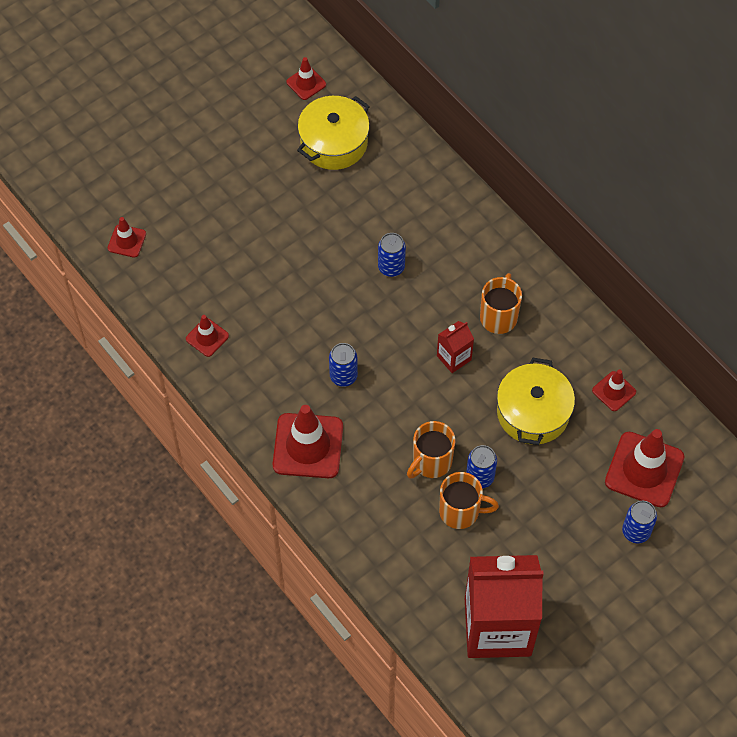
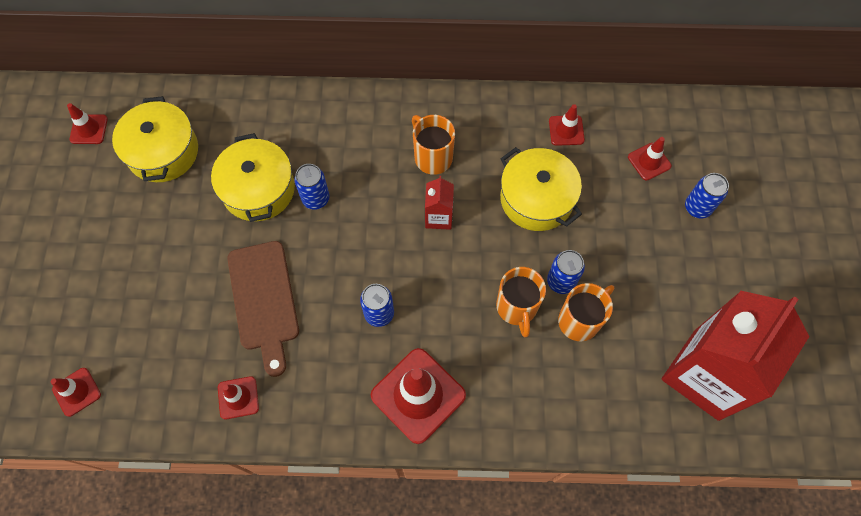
camera: 50 degrees left, 5 degrees up
(286, 297) = (264, 300): none -> brown cutting board
(363, 225) = (258, 189): none -> yellow pot
(644, 469) = (649, 161): red traffic cone -> red traffic cone, size x0.52

